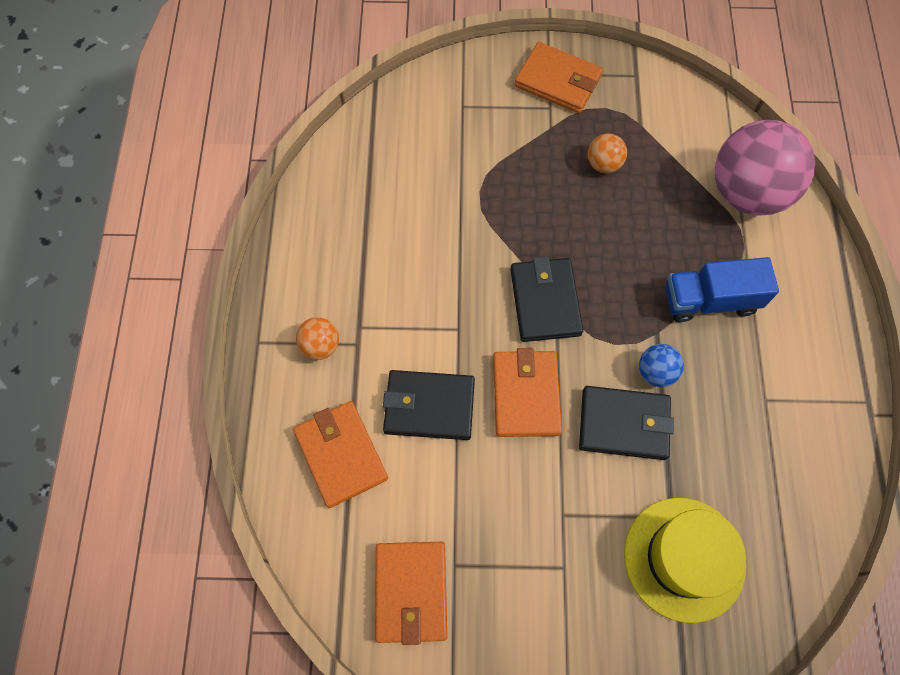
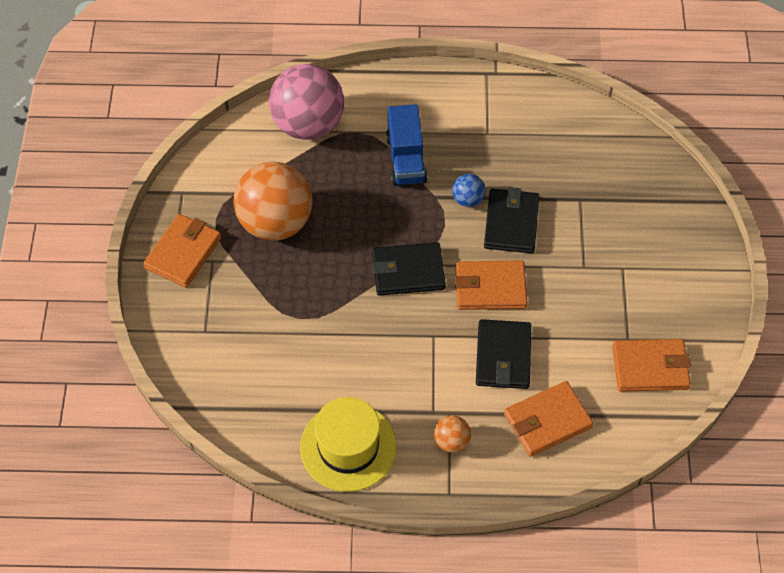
camera: 90 degrees left, 10 degrees down
(603, 164) = (275, 222): orange ball -> orange ball, size x2.29
(684, 558) = (609, 194): yellow hat -> yellow hat (348, 447)

